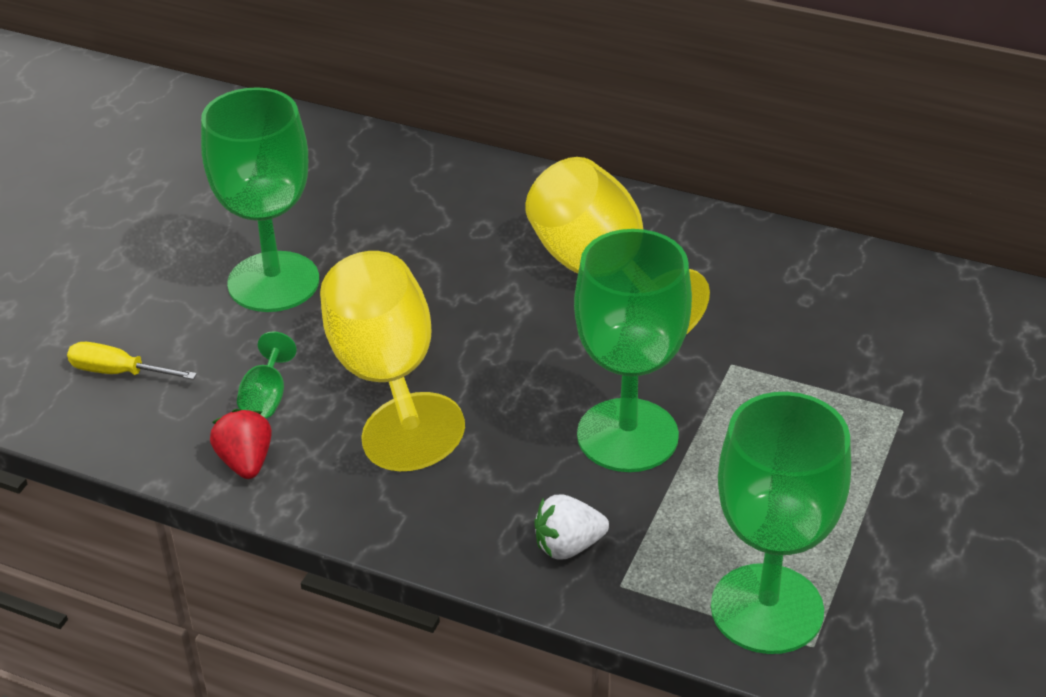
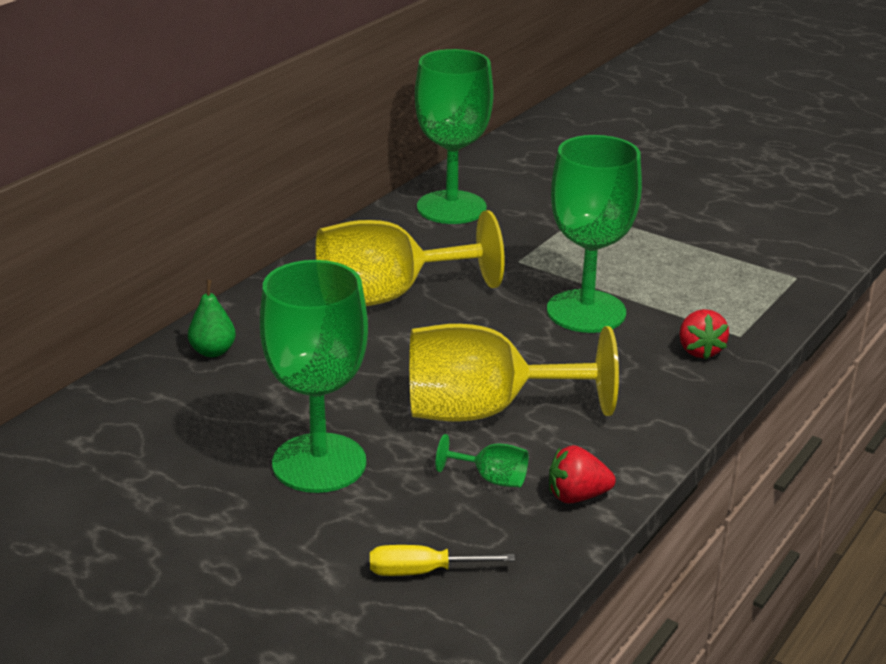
camera: 80 degrees left, 10 degrees down
(119, 372) = (423, 571): yellow screwdriver -> yellow screwdriver turned 60 degrees clockwise
(448, 181) = (213, 351): none -> green pear
(568, 546) = (699, 350): white strawberry -> red strawberry
(767, 609) = (764, 287): green goblet -> green goblet (451, 207)

